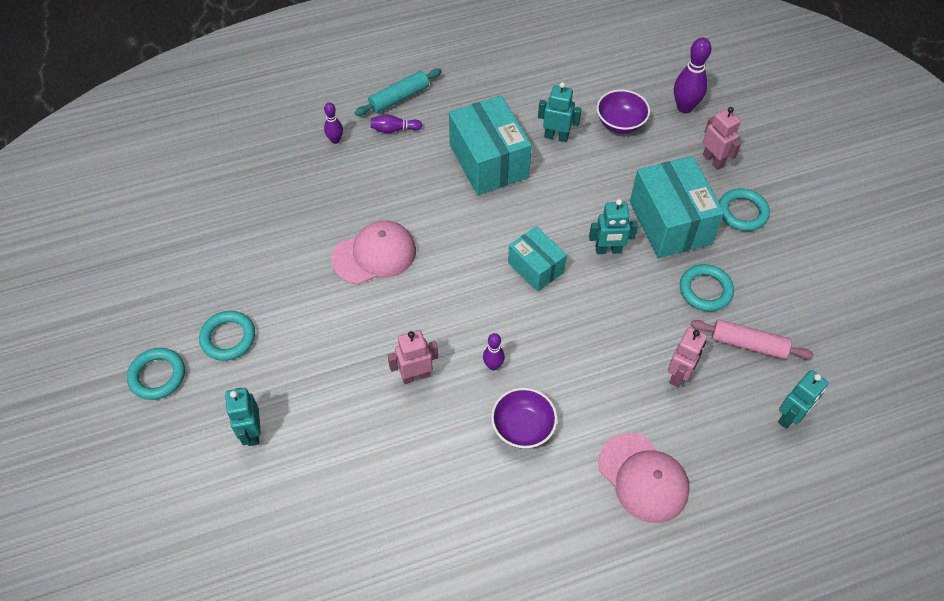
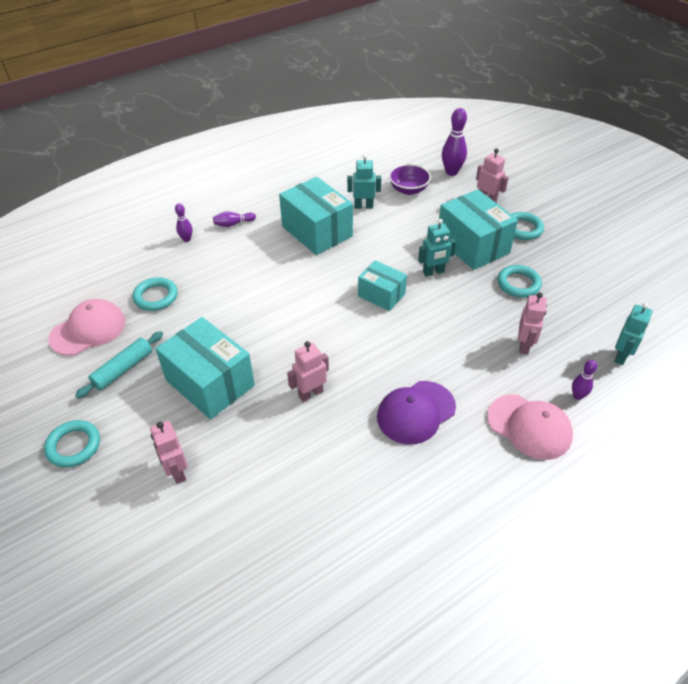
camera: 15 degrees left, 10 degrees down
(228, 338) = (133, 401): turquoise ring -> turquoise ring (156, 297)
(252, 432) = (177, 472): turquoise robot -> pink robot
(312, 336) = (210, 383): none -> turquoise box
(374, 255) = (245, 312): pink cap -> pink cap (88, 330)
(399, 98) = (230, 203): turquoise rolling pin -> turquoise rolling pin (123, 369)
(493, 365) = (373, 371): purple bowling pin -> purple bowling pin (577, 396)
(523, 427) = (416, 412): purple bowl -> purple cap
(748, 344) = (567, 313): pink rolling pin -> none

